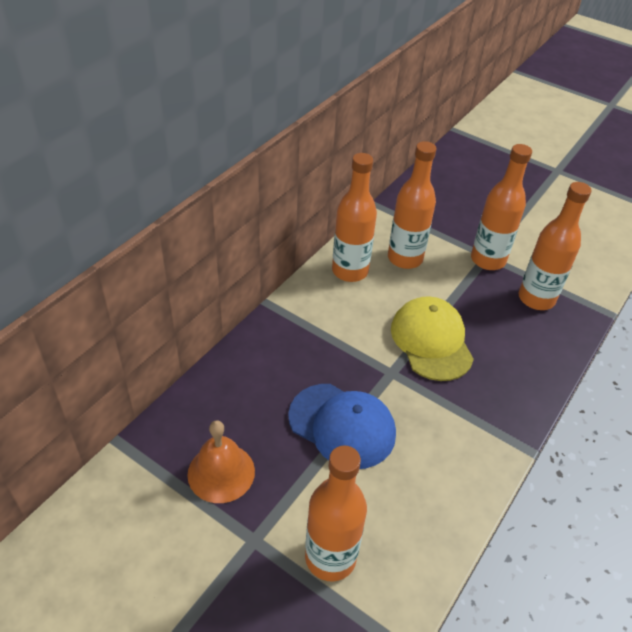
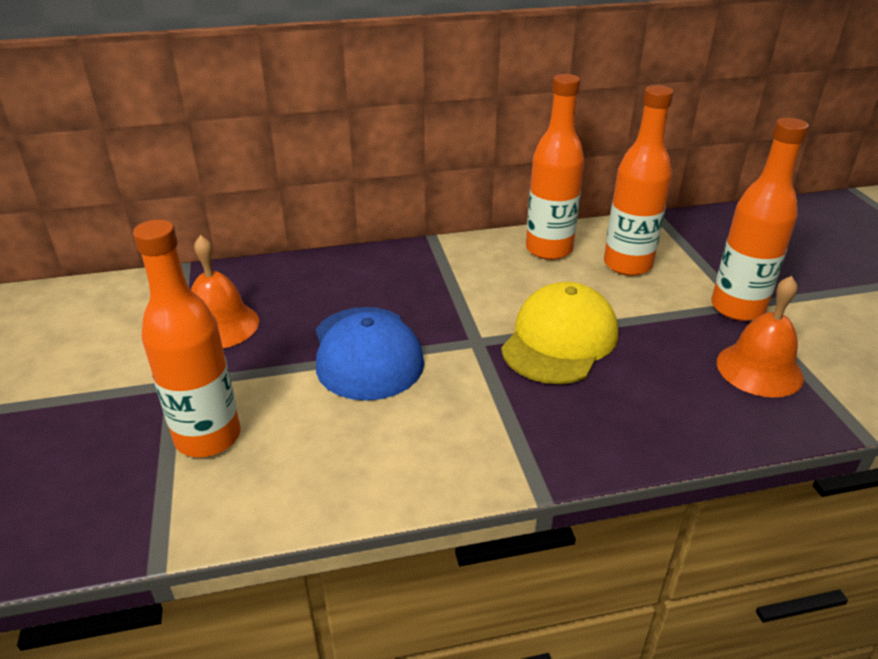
camera: 45 degrees right, 10 degrees down
(536, 299) = (759, 369): orange bottle -> orange bell

